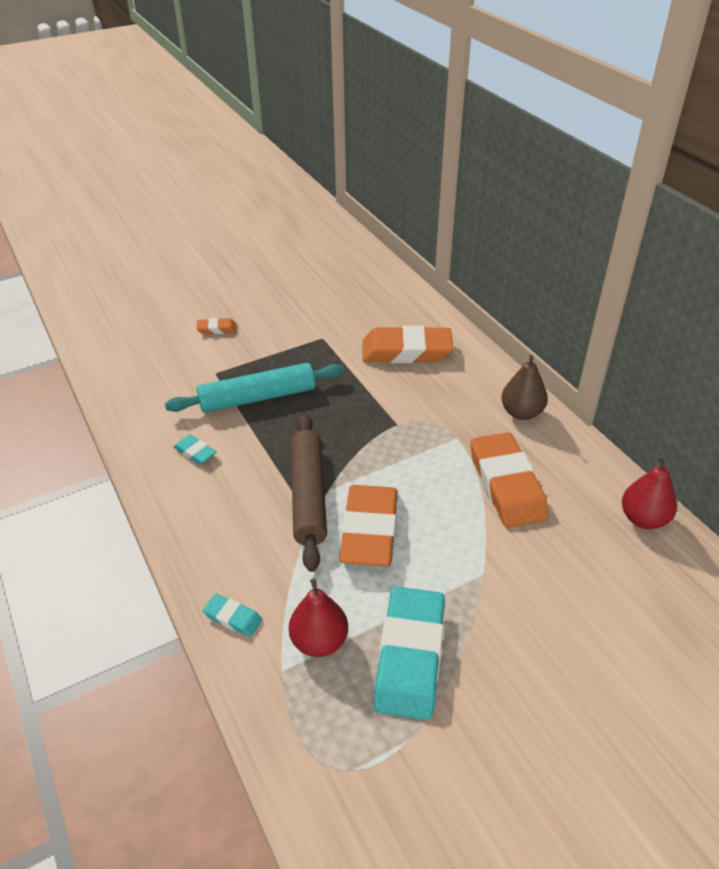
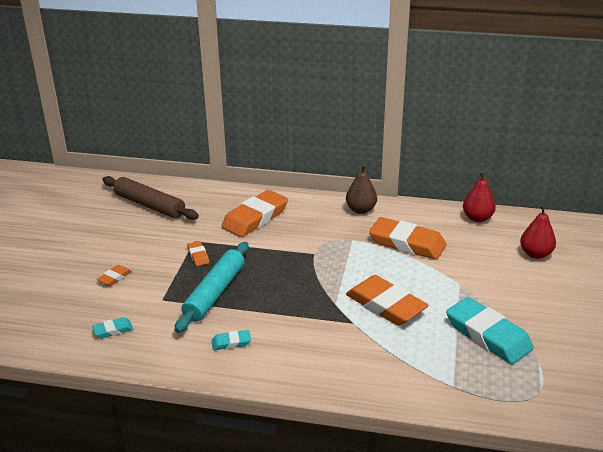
camera: 50 degrees left, 10 degrees down
(233, 618) = (395, 388): turquoise eraser -> turquoise eraser (113, 330)
(302, 354) = (198, 256): none -> orange eraser
(308, 495) = (331, 314): brown rolling pin -> brown rolling pin (149, 205)
(319, 641) = (446, 362): red pear -> red pear (535, 254)

